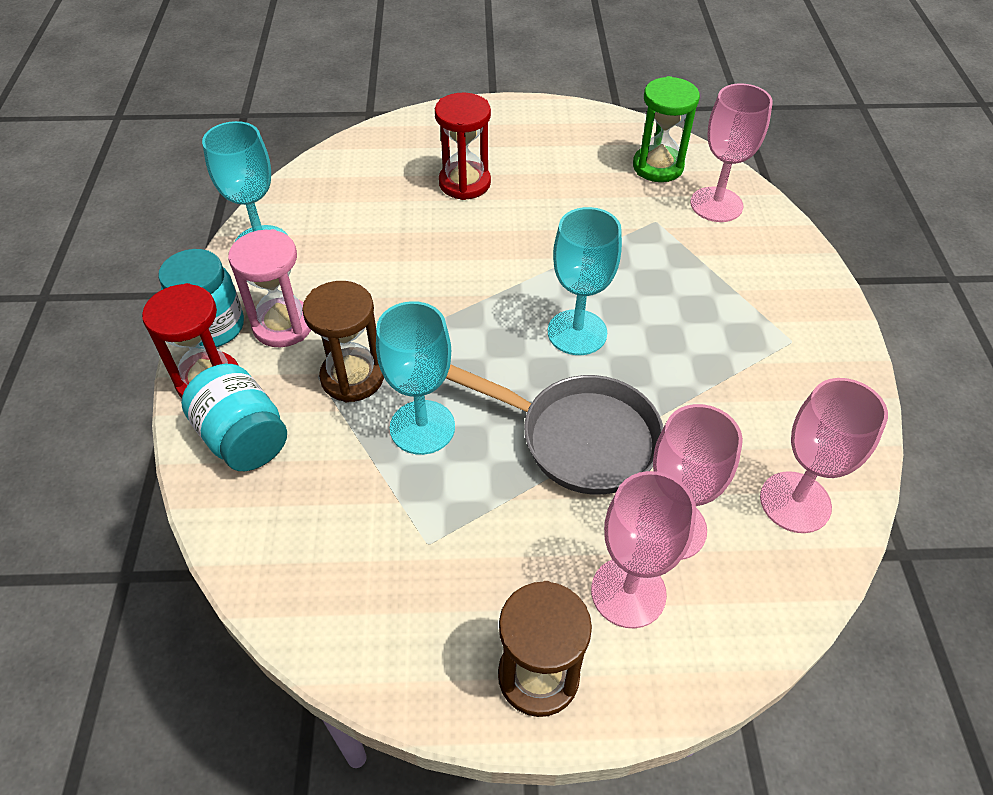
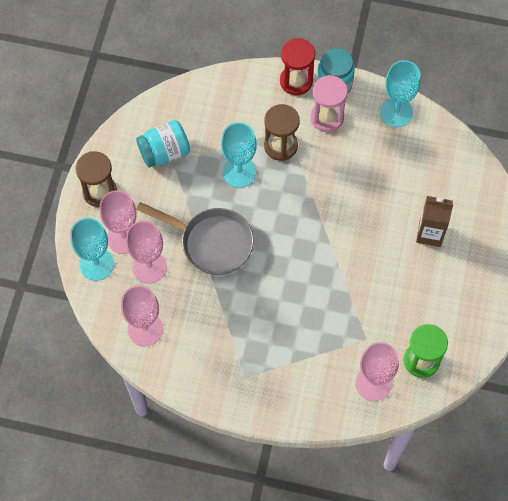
camera: 105 degrees right, 15 degrees up
(243, 438) = (255, 94): turquoise jar -> turquoise jar (164, 152)
(464, 183) = (430, 233): red hourglass -> brown carton
(577, 332) = (282, 263): turquoise goblet -> turquoise goblet (96, 264)
(579, 438) = (211, 242): grey pan -> grey pan turned 105 degrees counterclockwise

